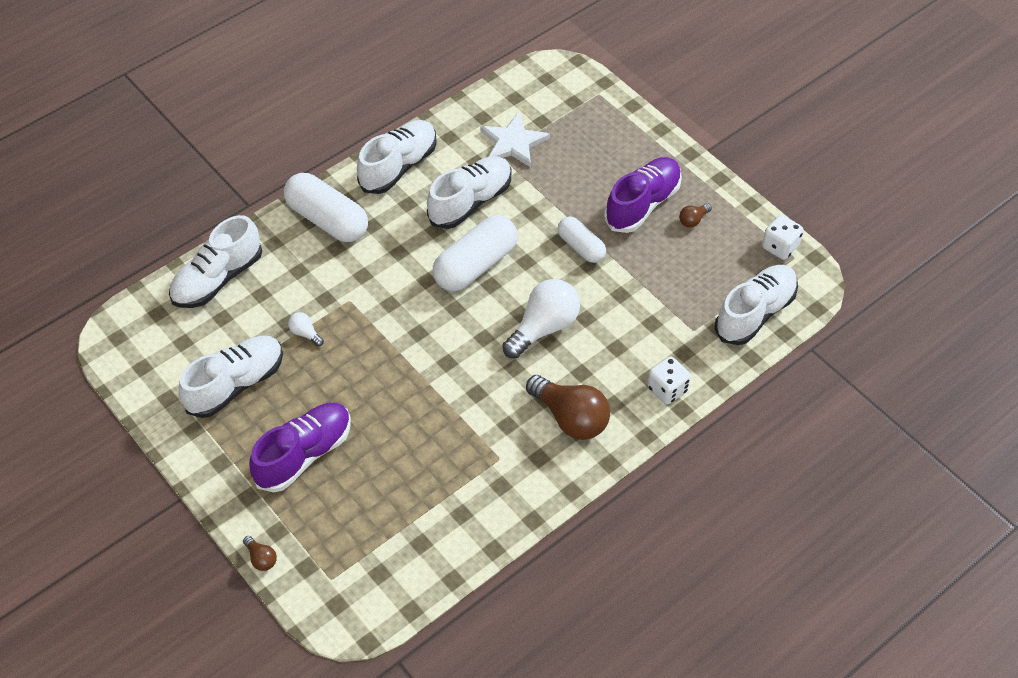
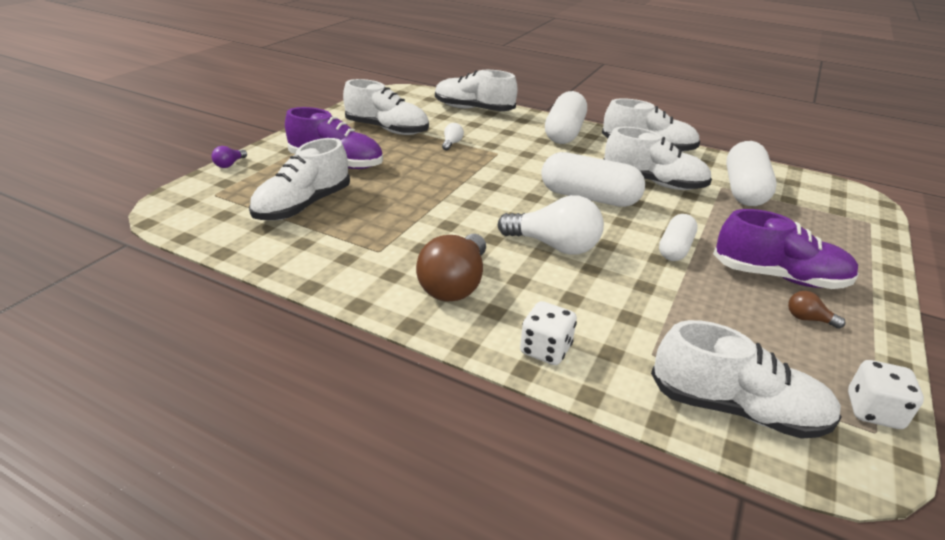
camera: 65 degrees right, 20 degrees down
(261, 558) = (229, 164): brown light bulb -> purple light bulb
(390, 502) = (303, 206): none -> white shoe
(513, 143) = (743, 190): white star -> white capsule

